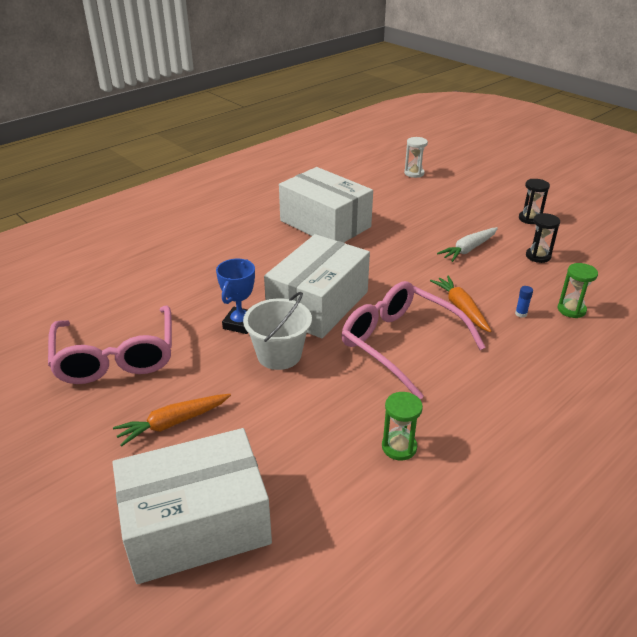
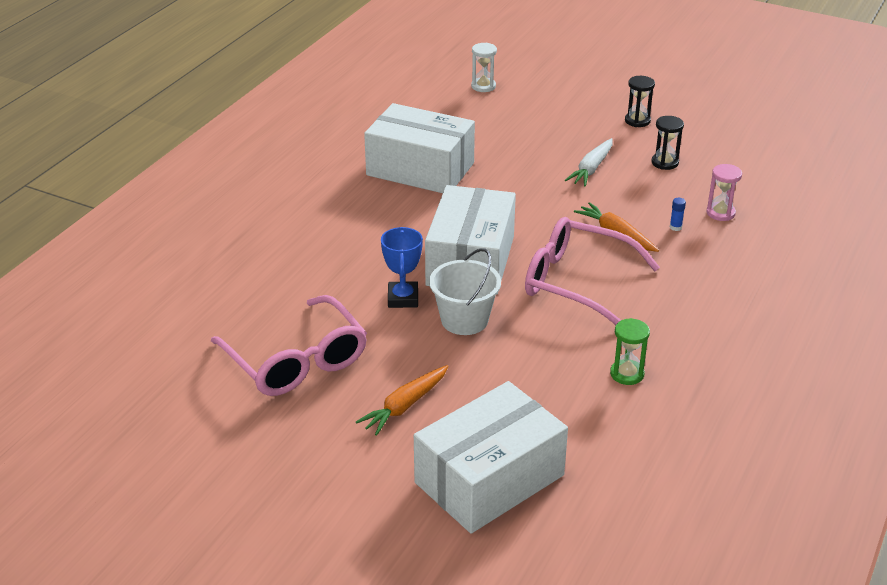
camera: 20 degrees left, 0 degrees up
(571, 310) = (720, 213): green hourglass -> pink hourglass

